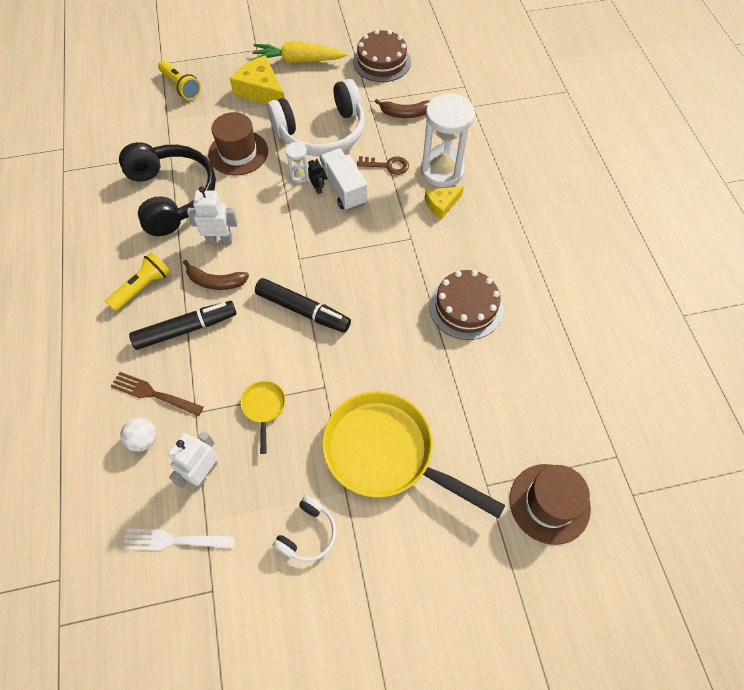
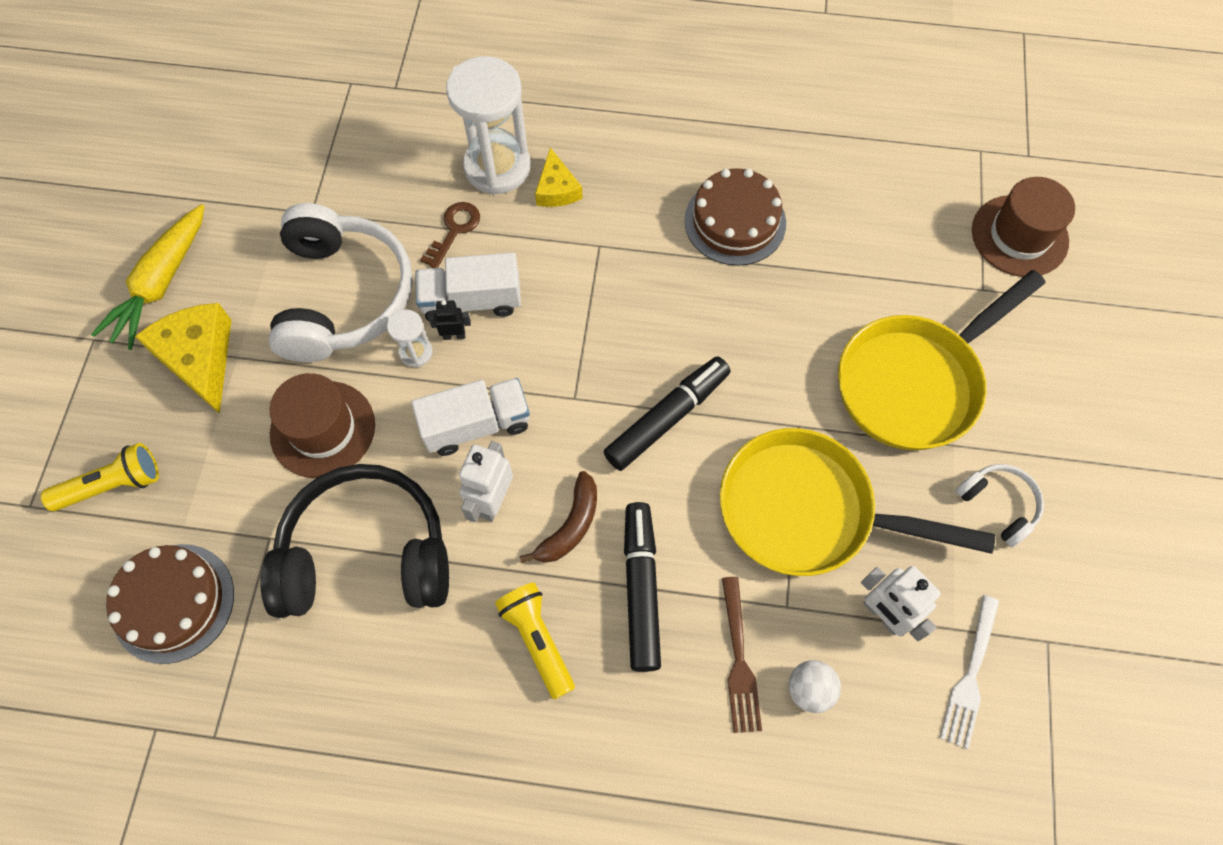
camera: 70 degrees left, 5 degrees up
(154, 394) = (738, 659): brown fork -> brown fork turned 45 degrees counterclockwise
(261, 91) = (199, 358): yellow cheese -> yellow cheese turned 90 degrees clockwise
(264, 217) = (476, 425): none -> white truck
(264, 408) = (807, 511): yellow pan -> yellow pan, size x2.35
(381, 62) = (236, 168): brown cake -> brown cake (173, 603)
(405, 113) = (364, 174): brown banana -> none

